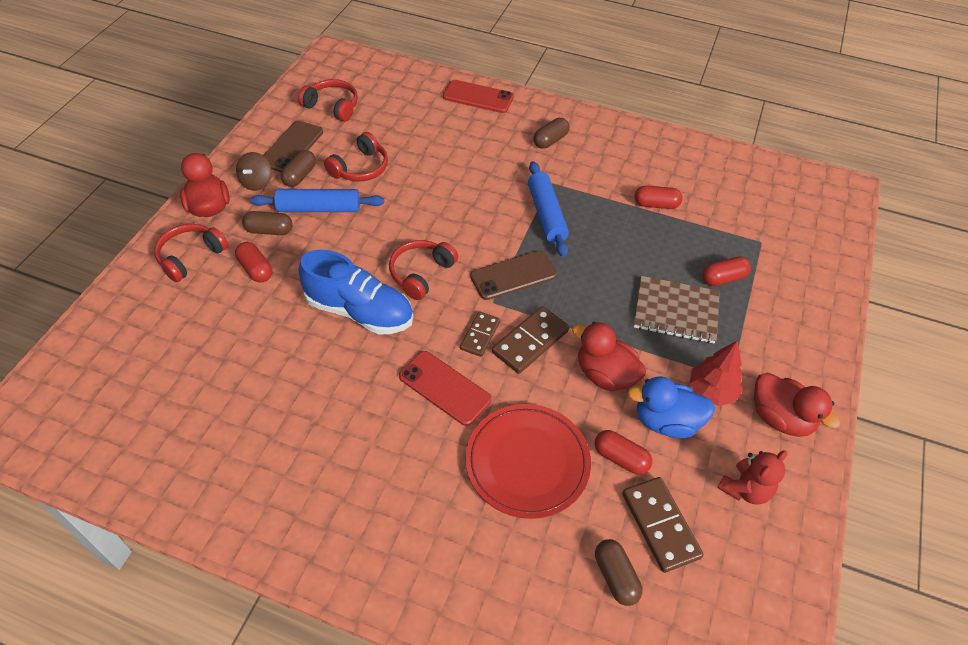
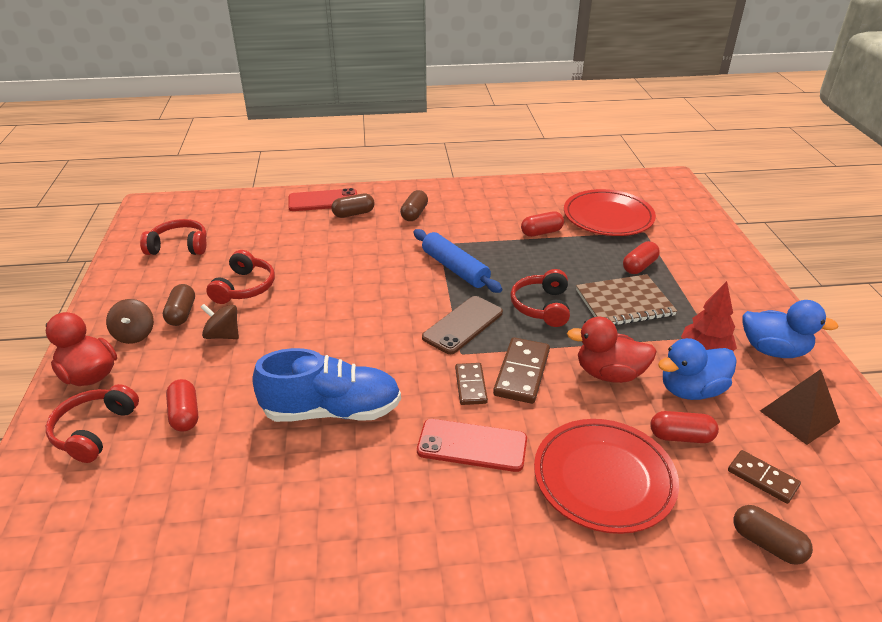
camera: 25 degrees left, 15 degrees down
(256, 269) = (185, 414): red capsule -> red capsule turned 45 degrees clockwise
(269, 231) = (178, 373): brown capsule -> brown capsule (353, 214)
(292, 147) = (156, 292): brown phone -> none
(319, 209) = (223, 335): blue rolling pin -> brown spinning top
(421, 273) = (372, 354): red headphones -> red headphones (541, 306)
(660, 525) = (762, 478): brown domino -> brown domino, size x0.64
(737, 211) = (608, 217): none -> red plate
(745, 489) = (799, 416): red teddy bear -> brown pyramid
(780, 418) = (773, 350): red duck -> blue duck

